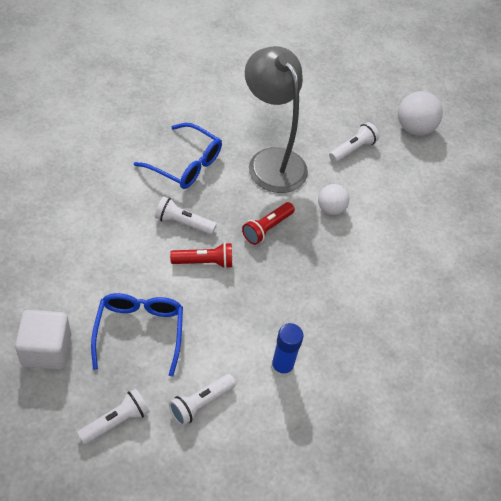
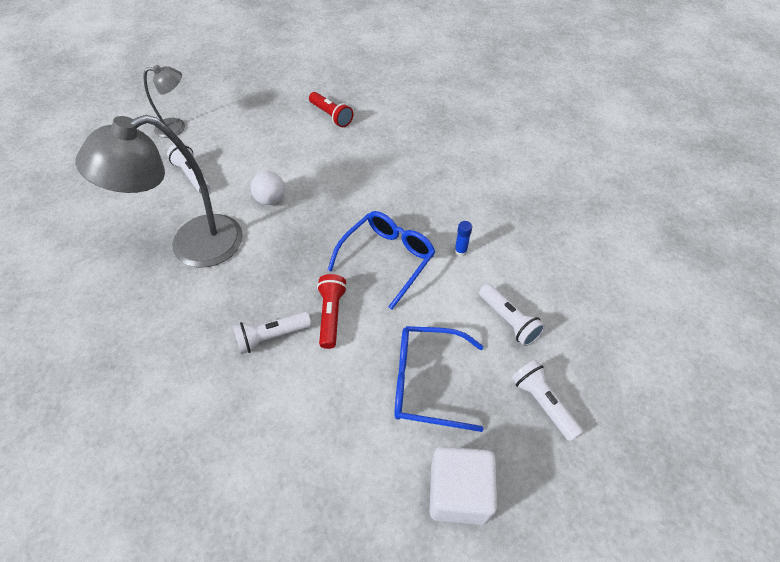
camera: 80 degrees left, 0 degrees up
(183, 223) = (271, 336): white flashlight -> white flashlight turned 45 degrees clockwise
(186, 164) = (177, 334): blue glasses -> blue glasses (387, 259)
(267, 228) = (289, 255): red flashlight -> red flashlight (331, 116)
(282, 367) = (460, 251): blue glue stick -> blue glue stick, size x0.56
(414, 128) = (177, 127): white ball -> grey lamp

